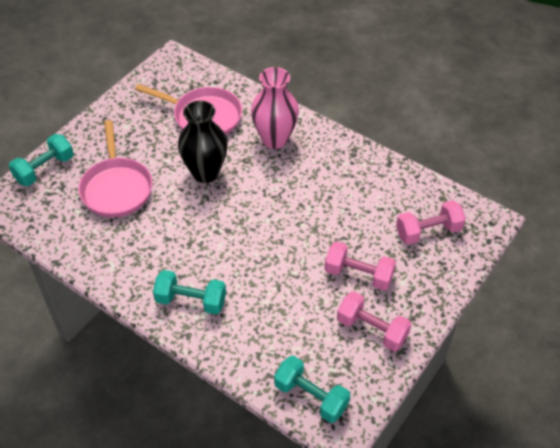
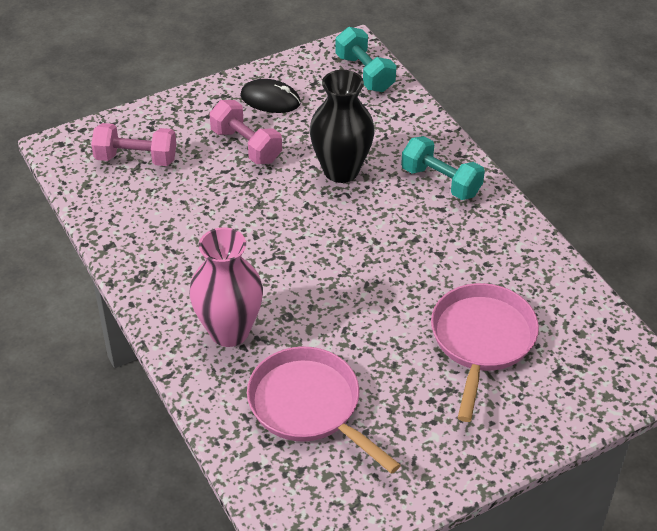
camera: 155 degrees left, 5 degrees down
(45, 169) = (578, 407): turquoise dumbbell -> none
(205, 172) = (351, 318): black vase -> black vase (341, 170)
(372, 329) = (270, 99): pink dumbbell -> black mouse

